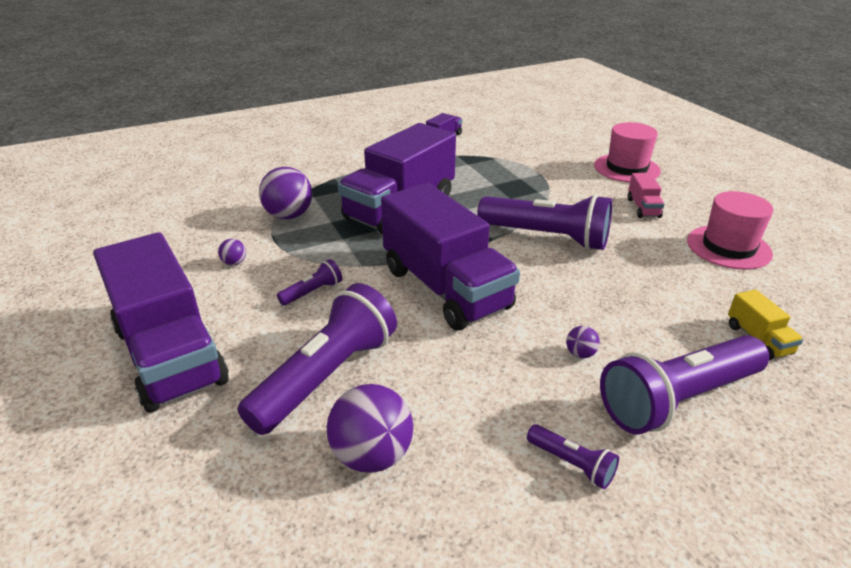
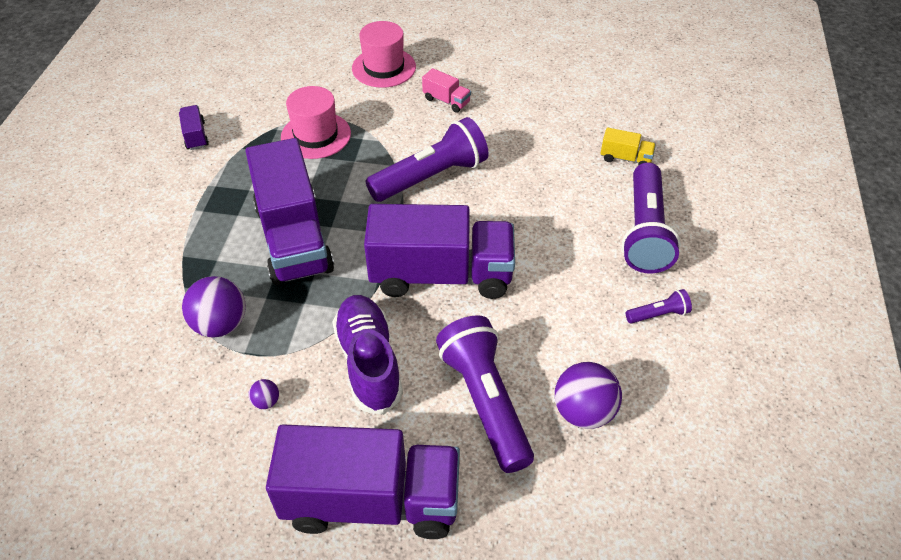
camera: 55 degrees left, 15 degrees up
(313, 292) = (369, 362): purple flashlight -> purple shoe
(580, 354) = (573, 248): purple ball -> none
(728, 247) = (532, 98): pink hat -> pink hat (316, 135)

